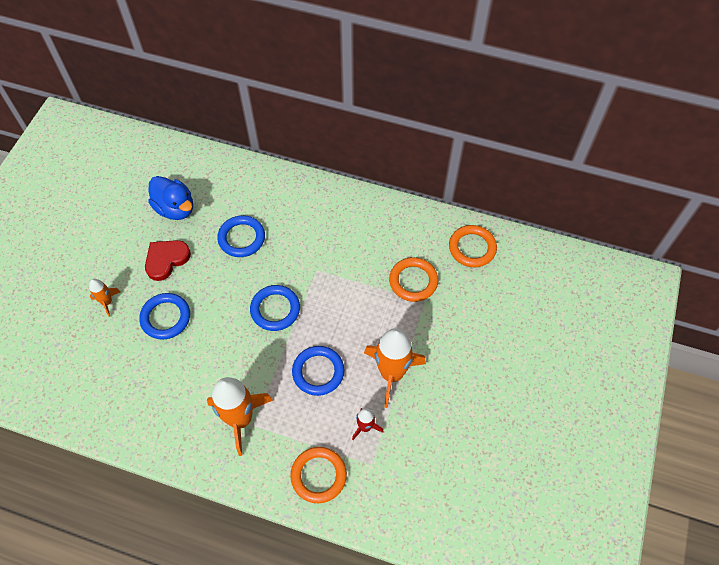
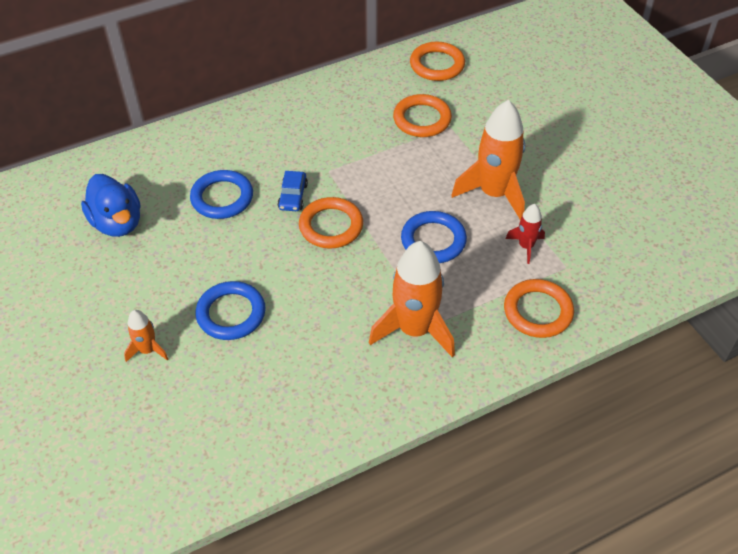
camera: 45 degrees left, 10 degrees down
(166, 260) = (166, 269): red heart -> none
(175, 208) = (117, 223): blue duck -> blue duck turned 60 degrees clockwise
(275, 309) = (331, 226): blue ring -> orange ring
(278, 271) = (293, 196): none -> blue car

